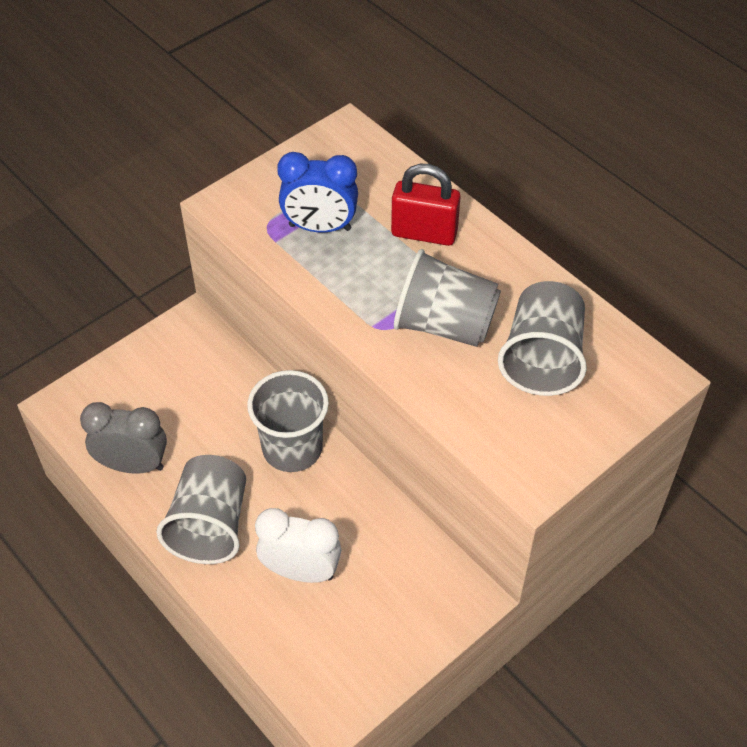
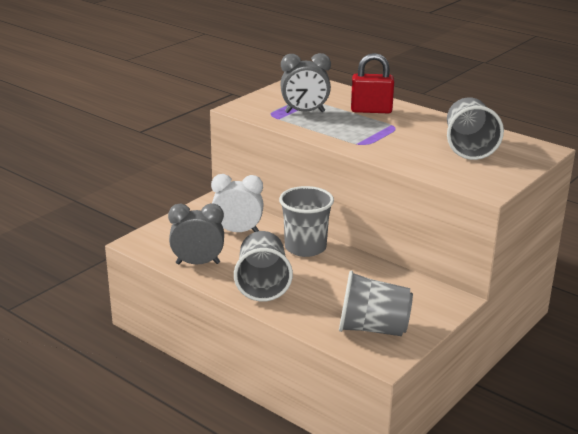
camera: 10 degrees left, 25 degrees down
(301, 571) = (334, 299): white clock -> white clock (238, 231)
(320, 227) = (304, 112): blue clock -> grey clock
(444, 325) = (402, 140): grey cup -> grey cup (373, 328)

